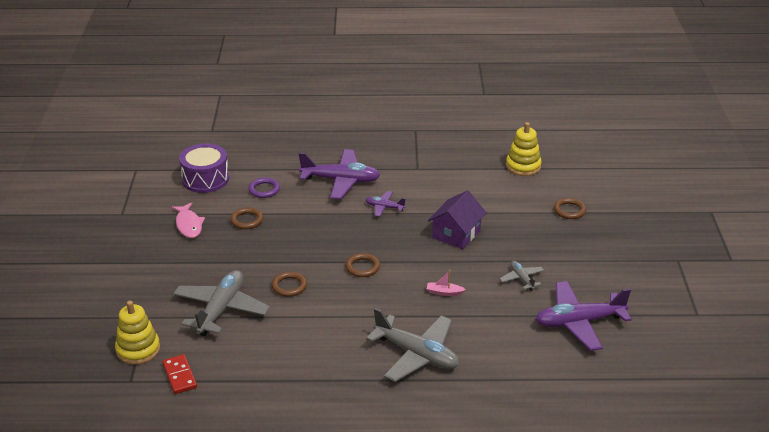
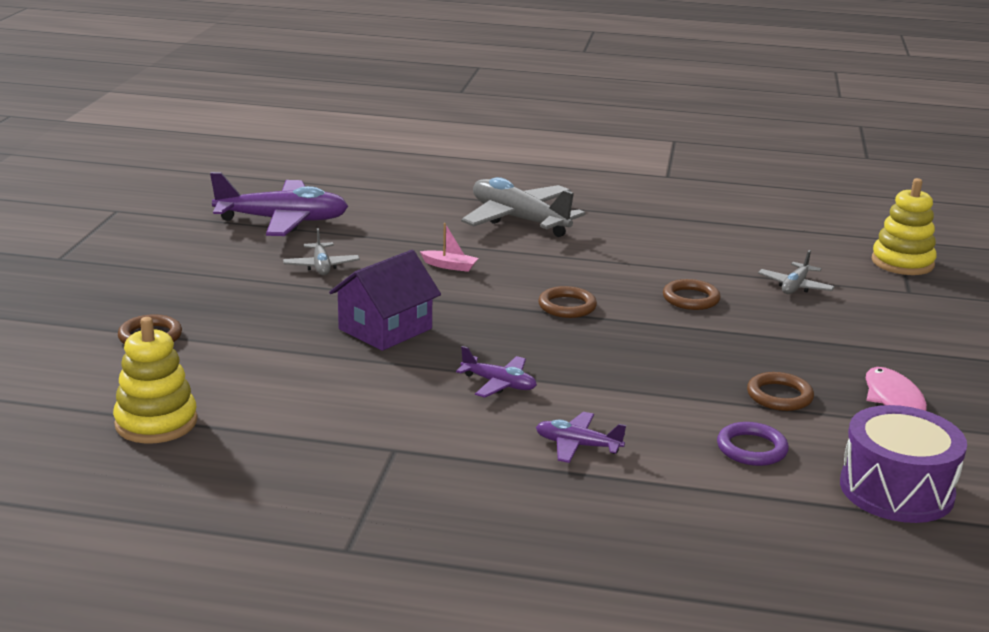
camera: 170 degrees left, 10 degrees down
(180, 376) = (832, 236): red domino -> none
(221, 309) = (795, 286): grey plane -> grey plane, size x0.49
(341, 181) = (577, 445): purple plane -> purple plane, size x0.49

